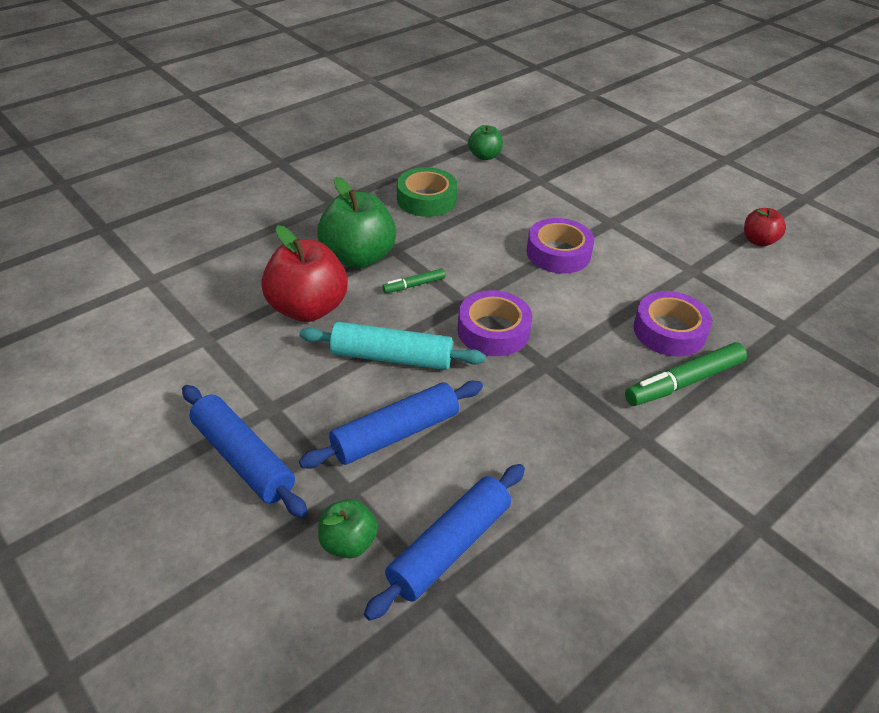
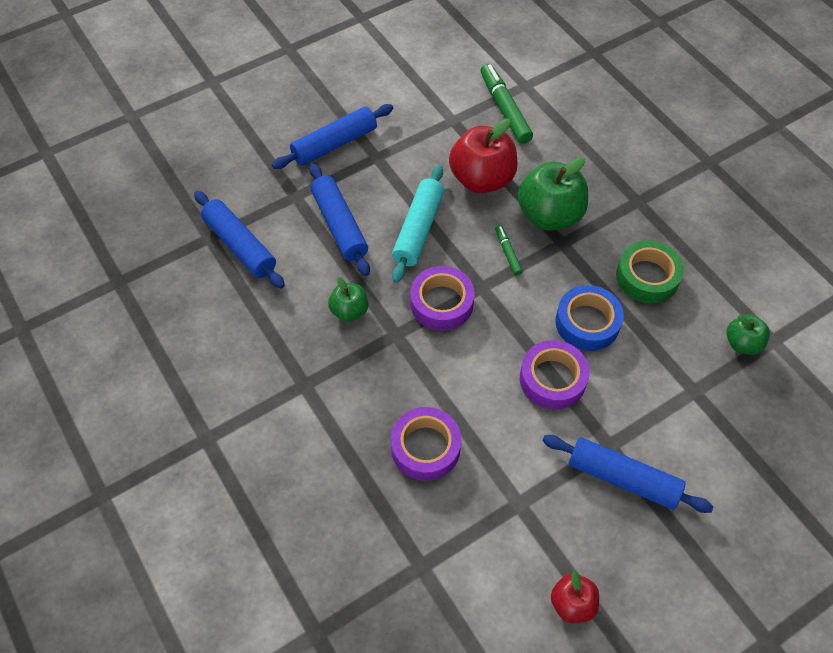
camera: 100 degrees right, 15 degrees up
(348, 542) = (257, 195): green apple -> green apple (349, 311)
(488, 233) = (587, 322): none -> blue tape
(637, 216) = (622, 478): none -> blue rolling pin
(684, 382) = (358, 437): green marker -> green marker (504, 109)

